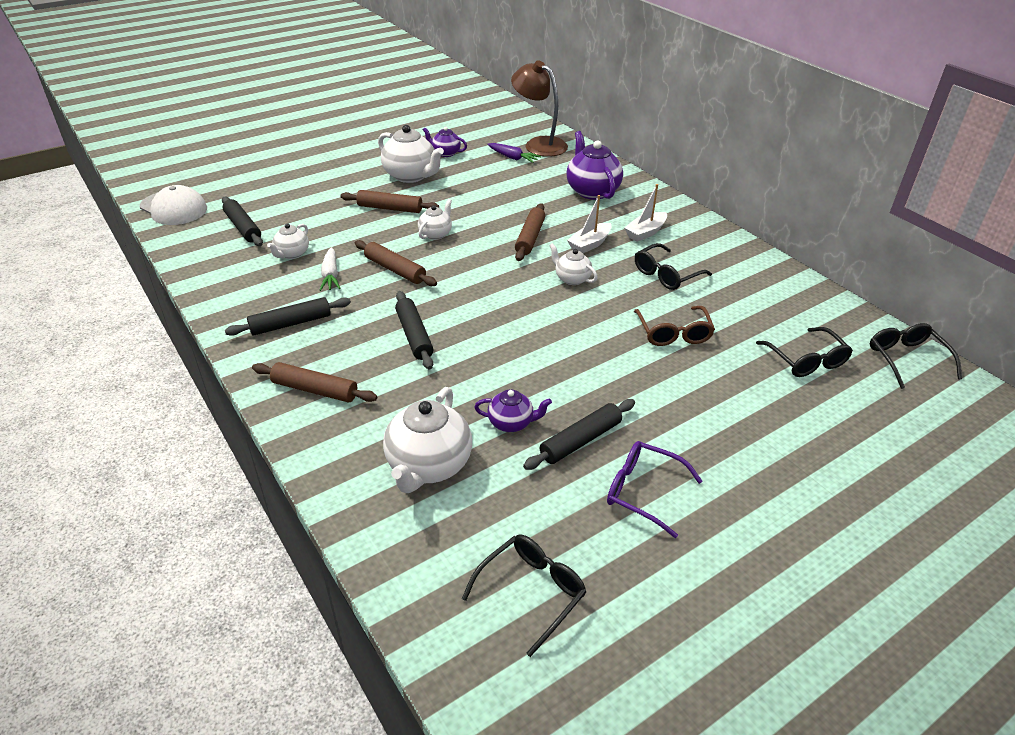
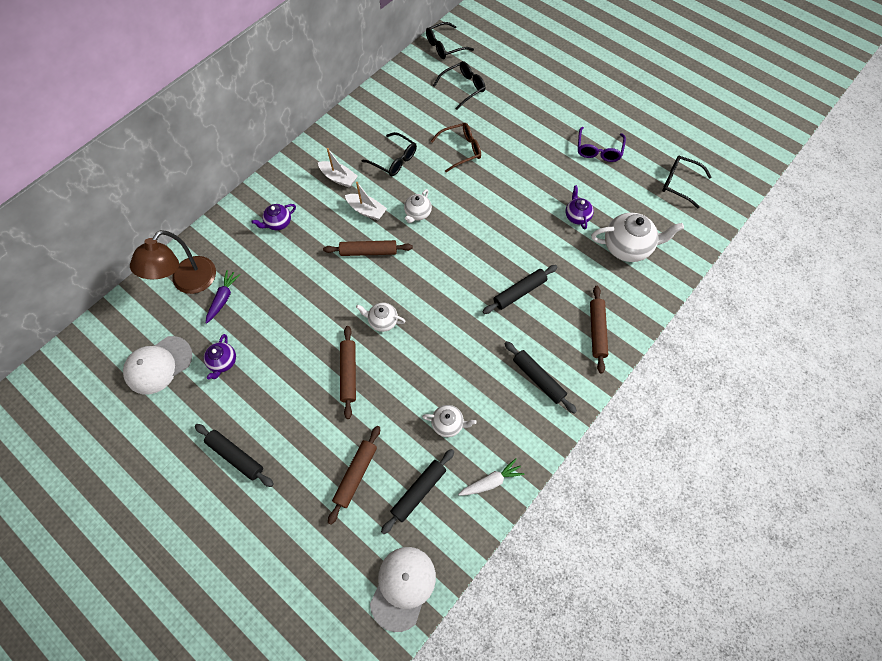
camera: 105 degrees left, 25 degrees up
(330, 275) = (468, 378): white carrot -> white carrot (491, 481)
(395, 270) = (445, 333): brown rolling pin -> brown rolling pin (356, 475)
(411, 176) = (281, 378): white teapot -> none
(461, 128) = (158, 365): none -> white cap
(580, 441) = (575, 181): black rolling pin -> black rolling pin (236, 456)
(592, 191) = (278, 223): purple teapot -> purple teapot, size x0.56

